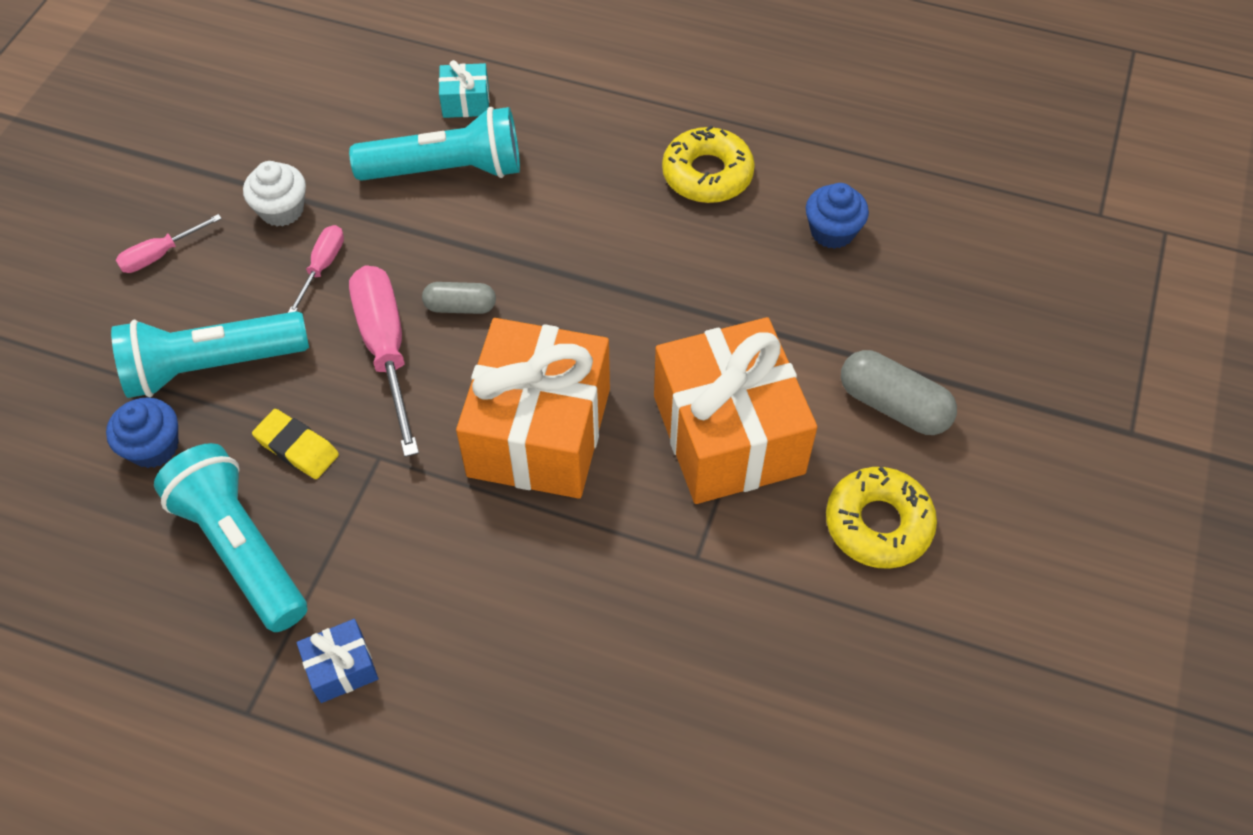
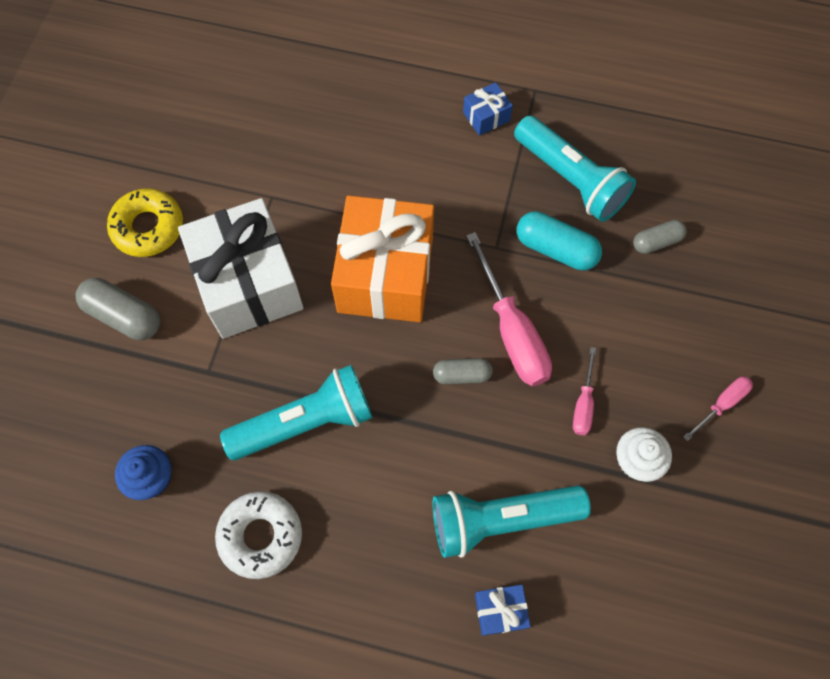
camera: 175 degrees right, 10 degrees up
(153, 447) = (656, 242): blue cupcake -> grey capsule
(212, 366) = (640, 306): turquoise flashlight -> turquoise flashlight (305, 422)
(297, 447) = (556, 249): yellow eraser -> turquoise capsule
(466, 102) = (500, 611): turquoise gift -> blue gift
(707, 174) = (260, 536): yellow donut -> white donut
(728, 434) = (248, 283): orange gift -> white gift

